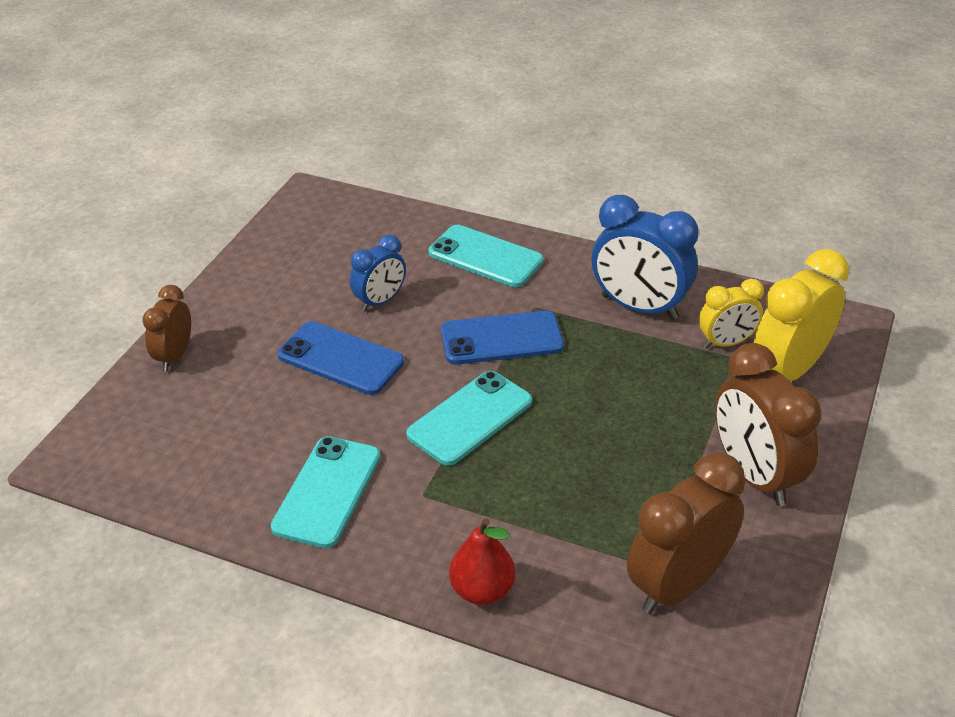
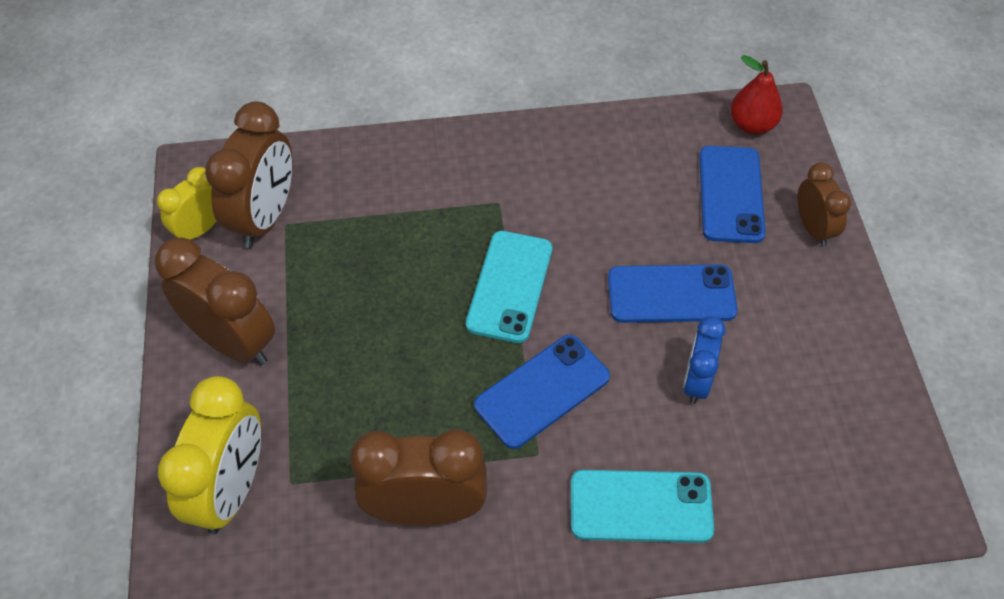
camera: 150 degrees right, 15 degrees up
(207, 409) = (730, 194): none -> blue phone
(327, 492) = (571, 172): turquoise phone -> none
(482, 590) = (405, 153): red pear -> red pear (752, 125)
(639, 307) = (425, 509): blue clock -> brown clock
(726, 343) = (309, 500): yellow clock -> yellow clock (200, 229)

